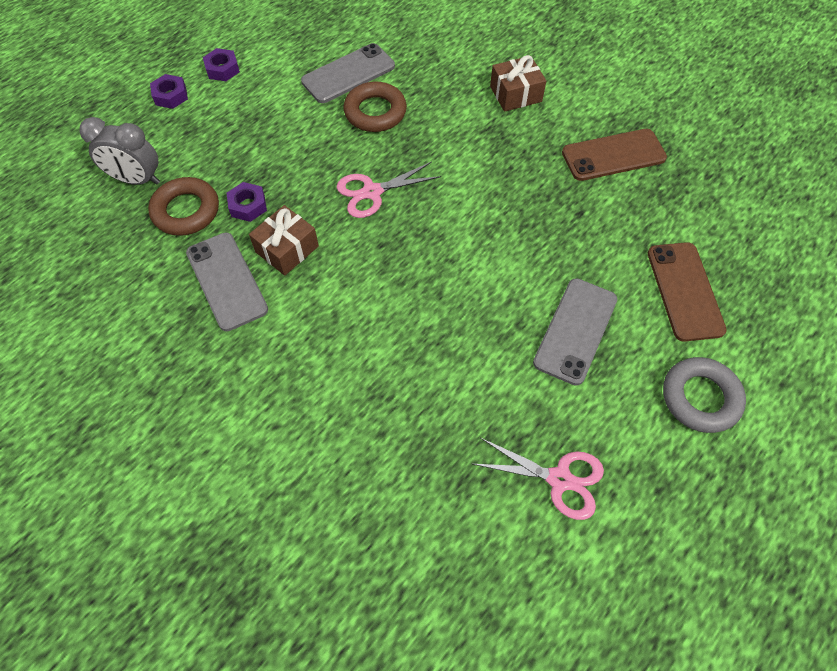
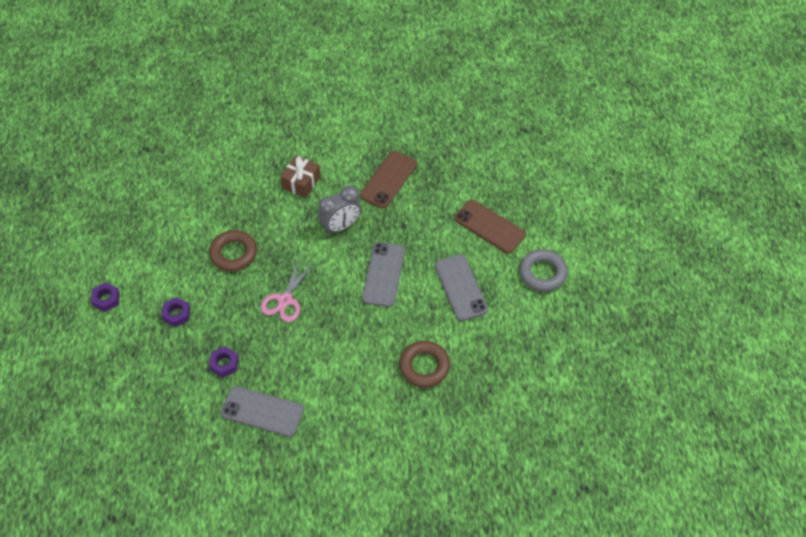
camera: 45 degrees left, 5 degrees down
(137, 179) = (138, 404): grey clock -> grey clock (341, 226)
(171, 96) = (93, 341): purple nut -> purple nut (176, 314)
(186, 211) = (191, 396): brown ring -> brown ring (424, 366)
(287, 249) = (274, 368): brown gift -> none
(348, 74) = (190, 242): grey phone -> grey phone (383, 274)
(559, 479) = (520, 361): pink scissors -> none

